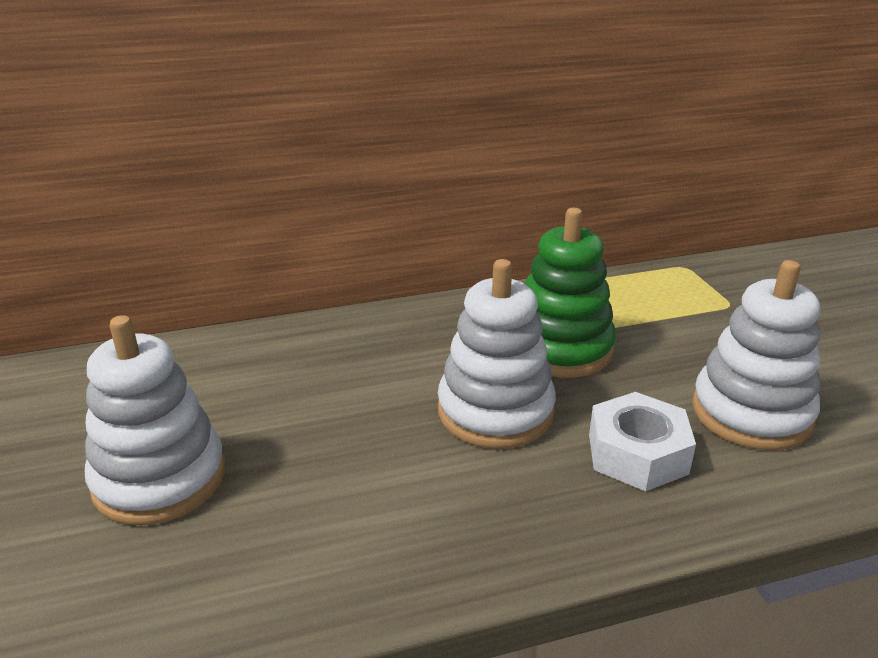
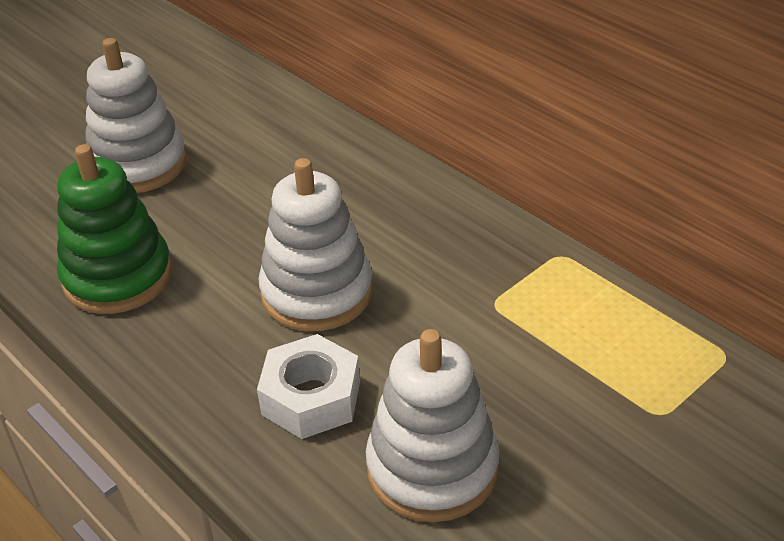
camera: 65 degrees right, 10 degrees up
(560, 348) = (450, 303): green stacking toy -> green stacking toy (117, 277)

